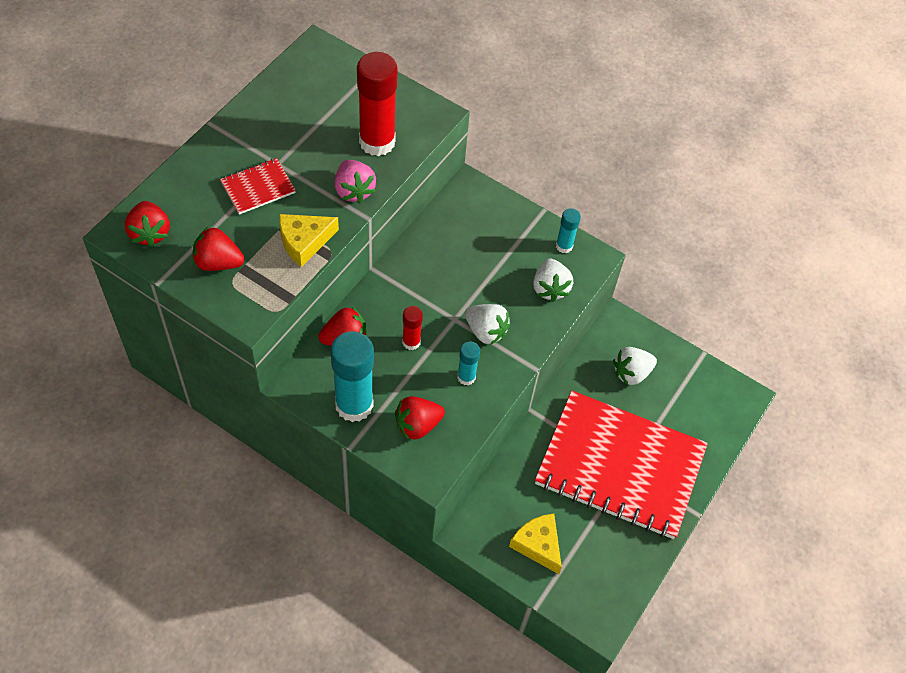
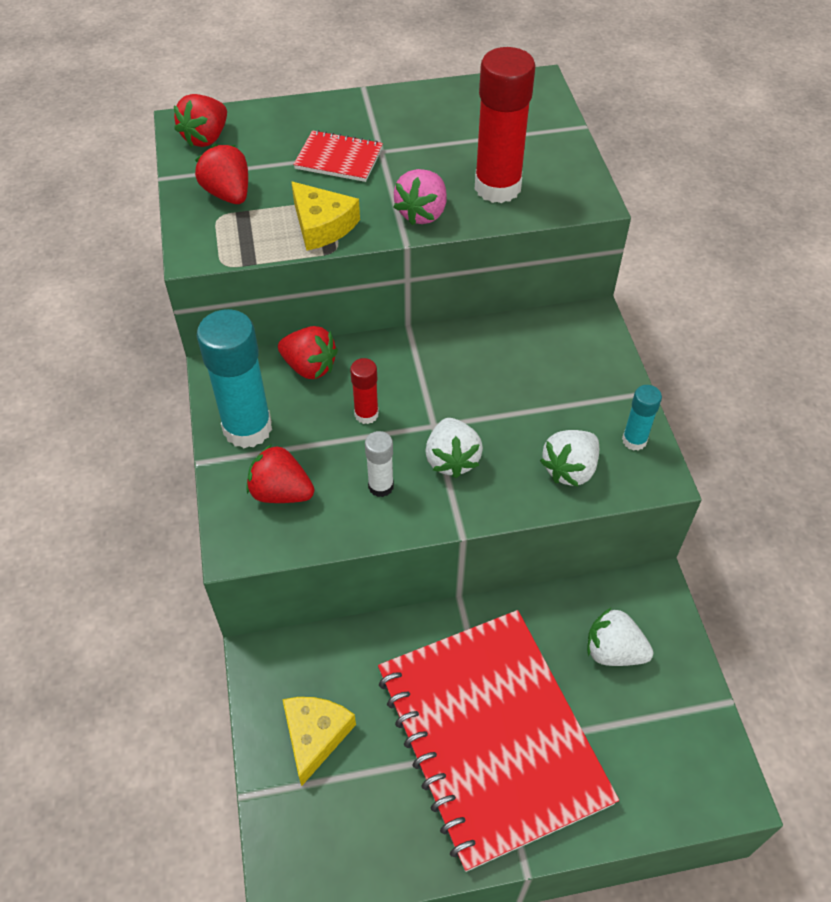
camera: 50 degrees right, 5 degrees down
(304, 241) = (322, 225): yellow cheese -> yellow cheese turned 150 degrees counterclockwise
(466, 377) = (381, 486): turquoise glue stick -> white glue stick

